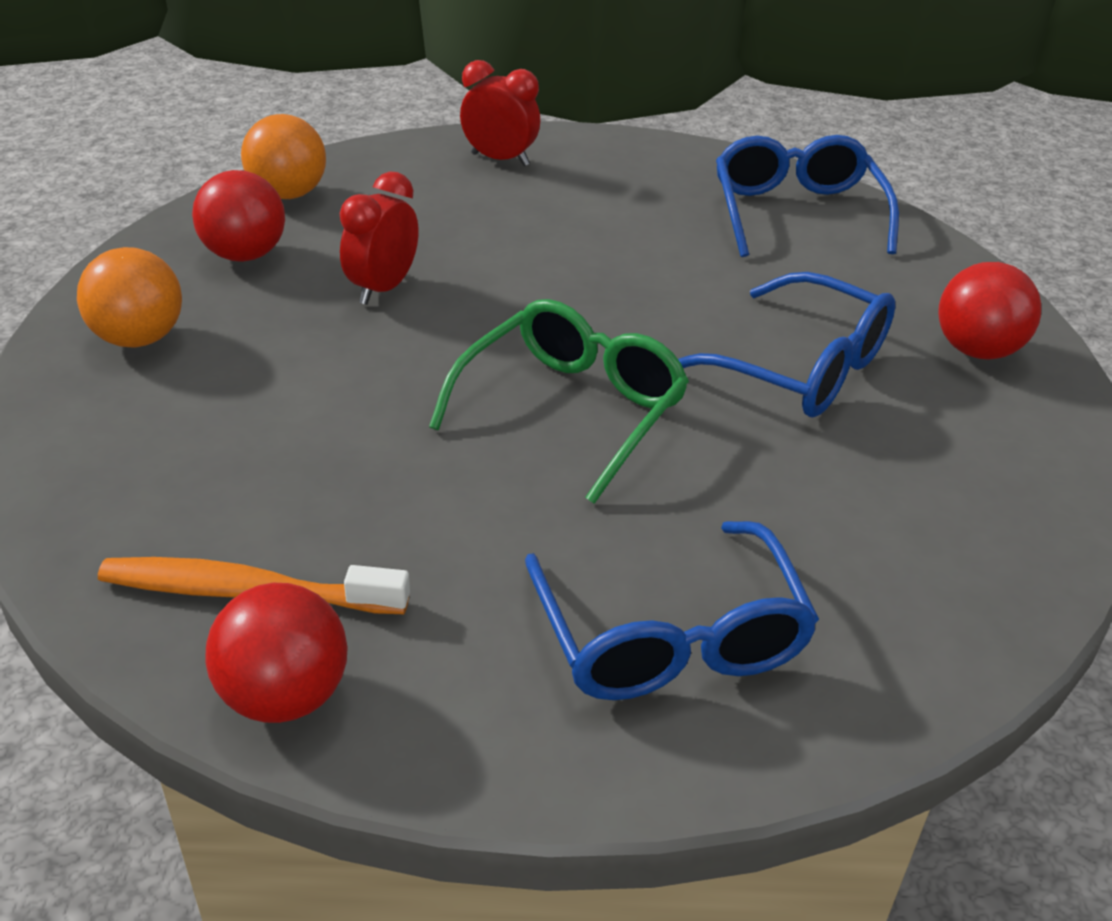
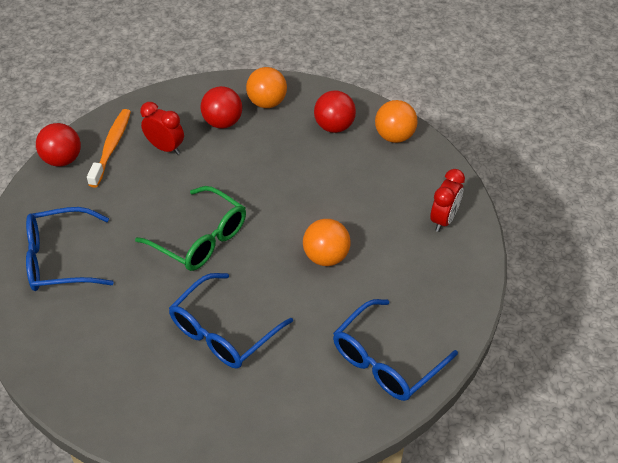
camera: 95 degrees right, 10 degrees up
(383, 289) = (303, 174): red clock -> red clock (165, 148)
(597, 264) = (326, 257): none -> orange ball
(797, 214) = (386, 360): blue glasses -> blue glasses turned 135 degrees clockwise
(977, 350) = (232, 420): red ball -> red ball (223, 122)

